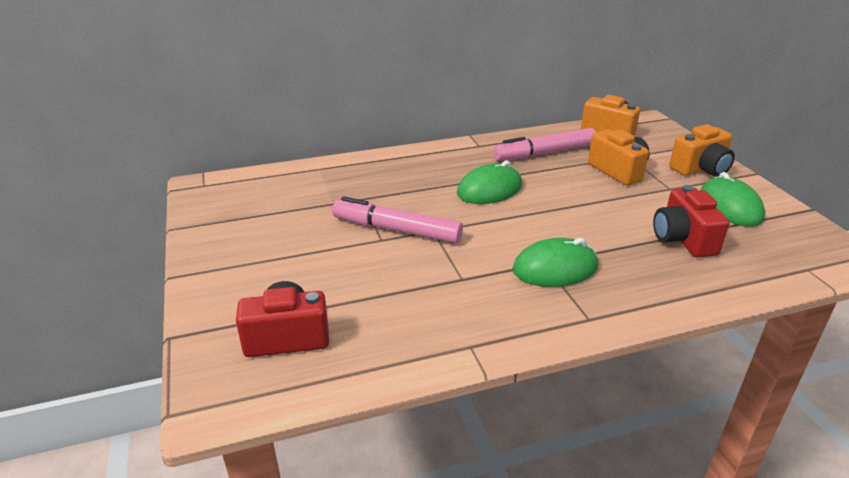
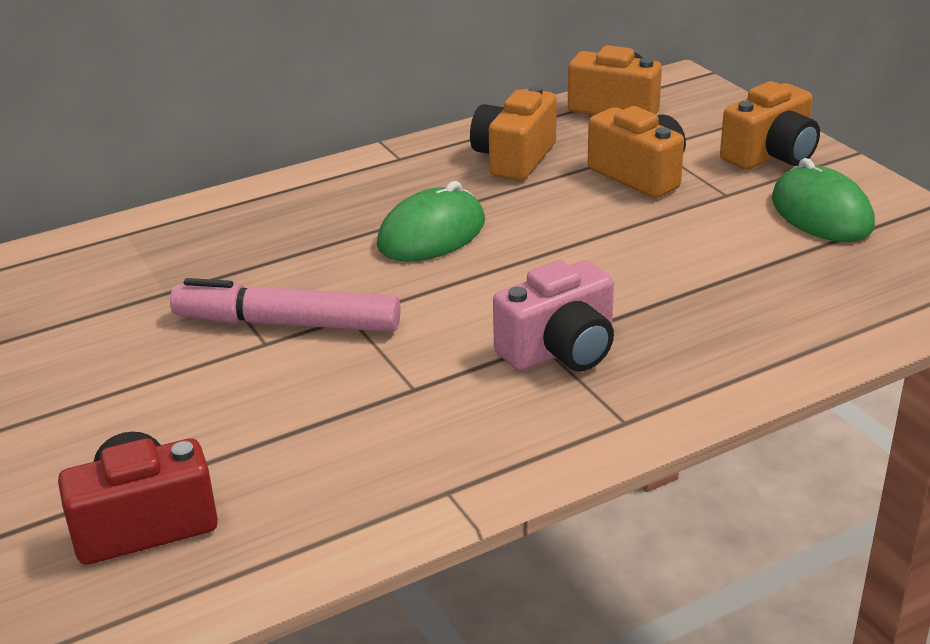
camera: 10 degrees left, 0 degrees up
(545, 153) = (514, 158): pink marker -> orange camera
(555, 268) = (560, 350): green mouse -> pink camera
(683, 239) = (754, 276): red camera -> none

